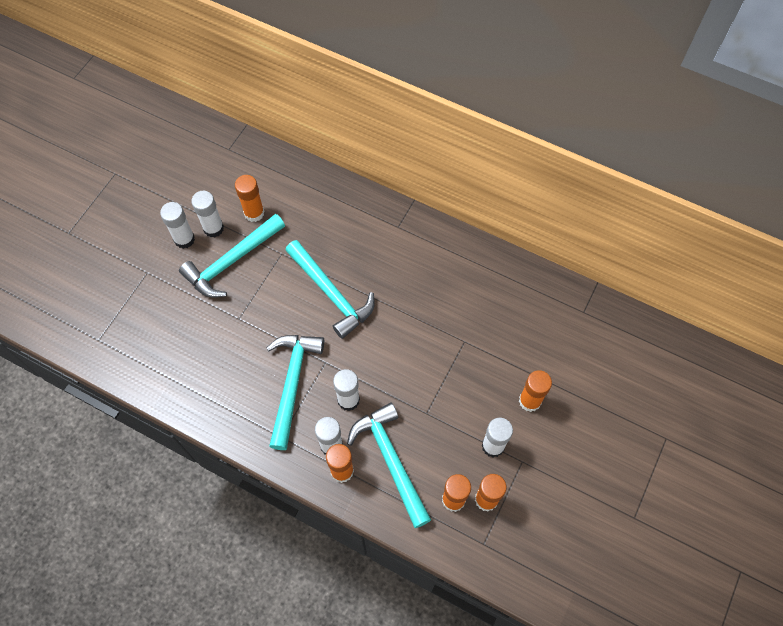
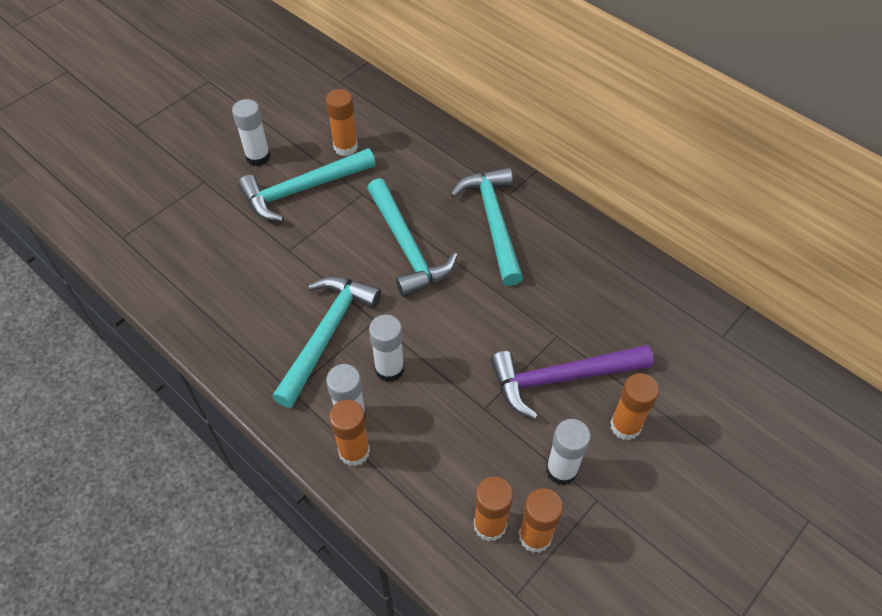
camera: 15 degrees right, 10 degrees down
(213, 228) = (294, 153): white glue stick -> none
(391, 460) = (421, 454): turquoise hammer -> turquoise hammer (493, 222)
(476, 375) = (561, 378): none -> purple hammer

